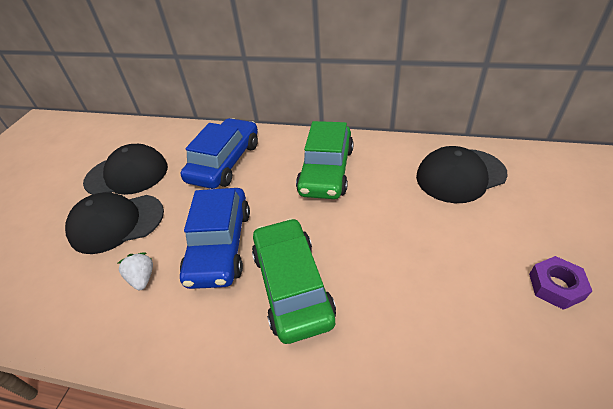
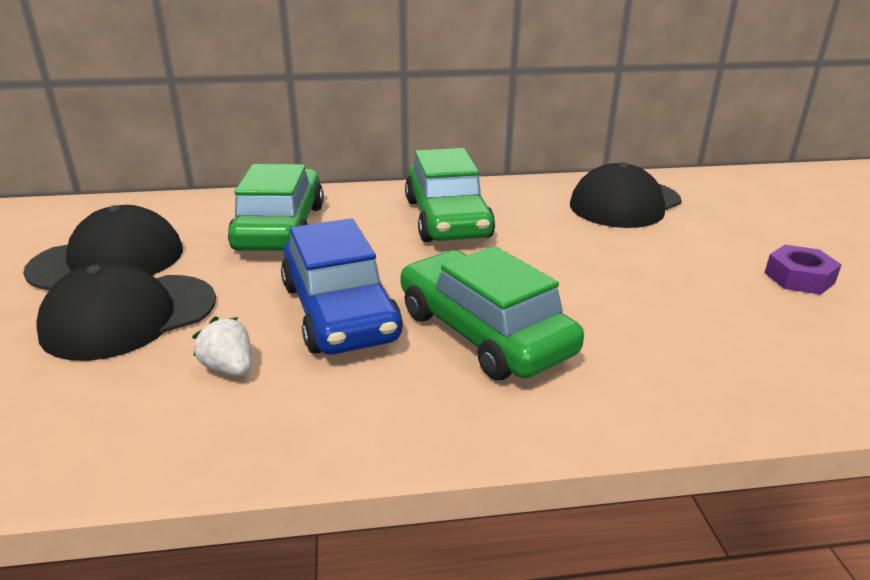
camera: 25 degrees left, 15 degrees down
(225, 162) = (281, 227): blue car -> green car

